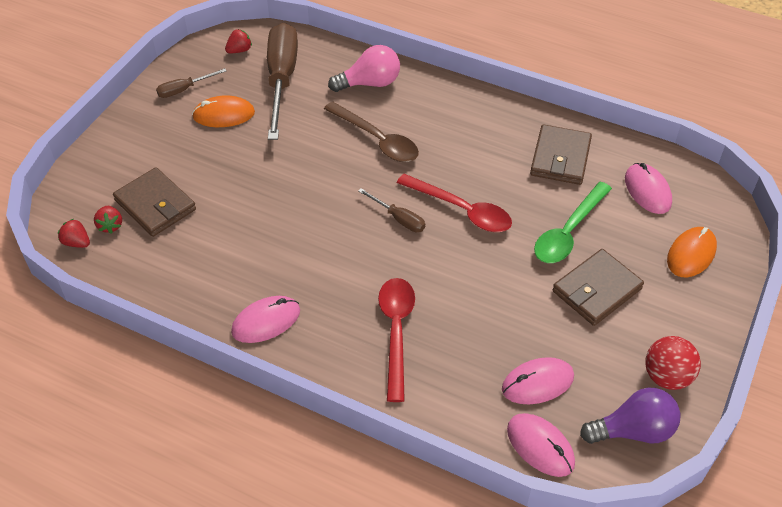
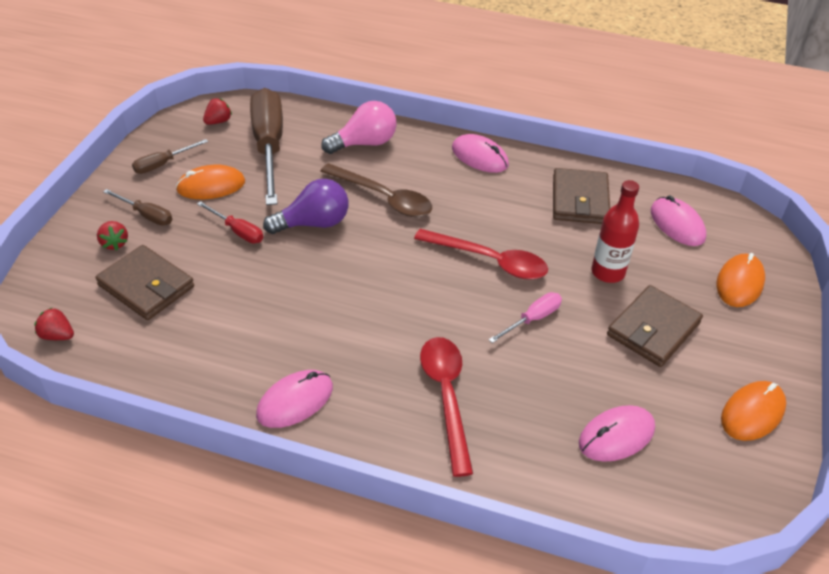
camera: 10 degrees left, 5 degrees down
(110, 225) = (96, 313): red strawberry -> red strawberry (114, 243)
(241, 161) = (237, 231): none -> red screwdriver
(398, 219) = (423, 276): brown screwdriver -> brown screwdriver (146, 215)
(488, 269) = (532, 319): none -> pink screwdriver
(540, 446) = (637, 507): pink mouse -> pink mouse (479, 157)
(568, 232) = (608, 272): green spoon -> red bottle
(633, 430) = (734, 476): purple light bulb -> purple light bulb (313, 223)
(667, 376) = (752, 413): red ball -> orange mouse

